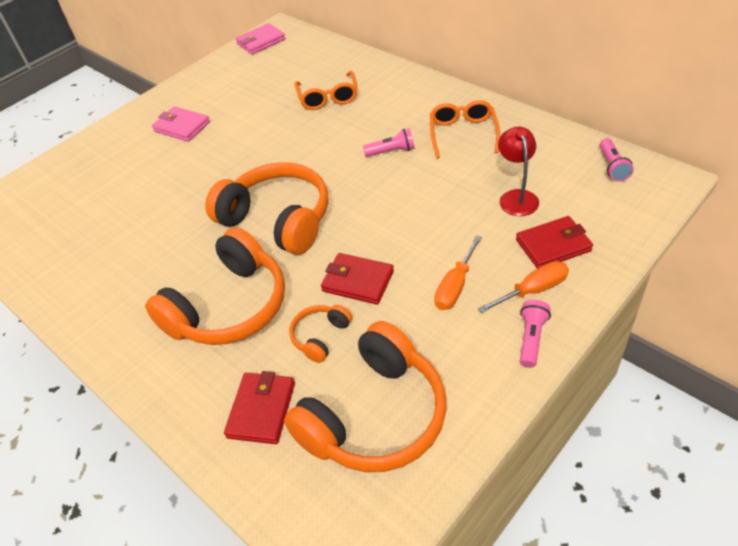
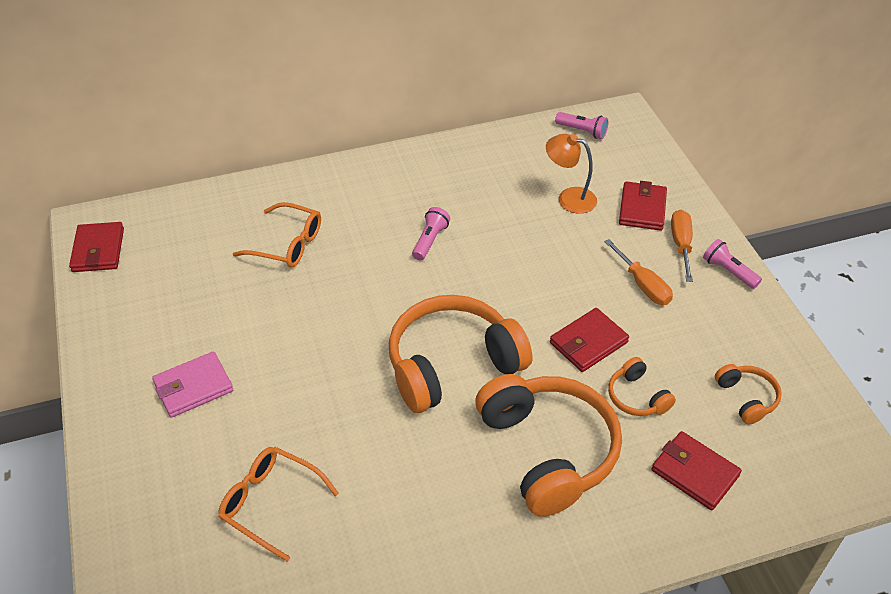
camera: 65 degrees left, 0 degrees up
(261, 42) = (98, 250): pink wallet -> red wallet
(375, 416) = (746, 398): orange headphones -> orange headphones, size x0.46
(463, 133) = (453, 184): orange glasses -> orange glasses (270, 503)
(516, 197) = (569, 198): red lamp -> orange lamp

